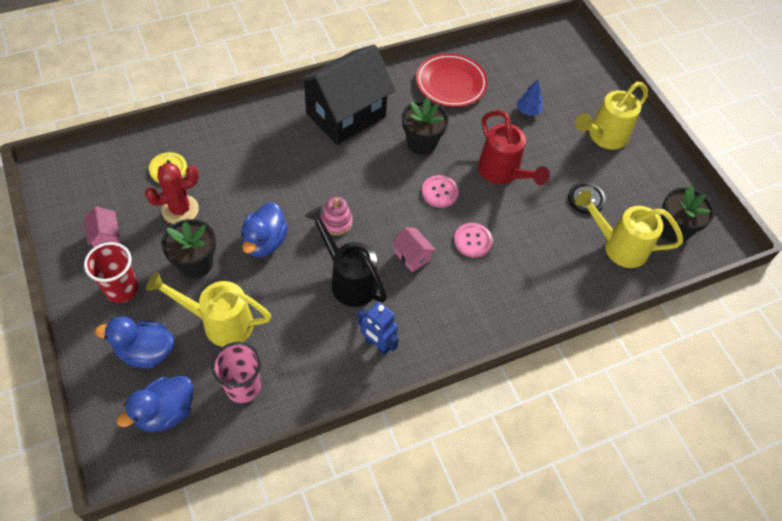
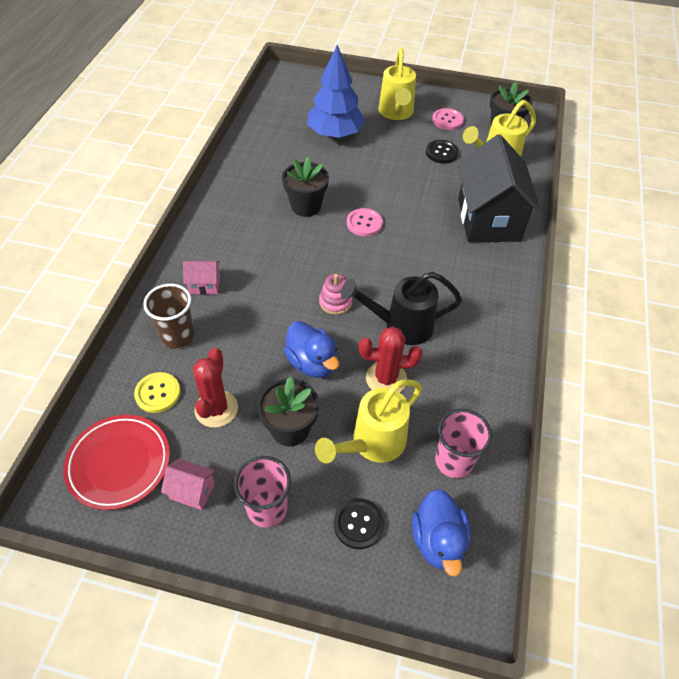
camera: 50 degrees left, 5 degrees down
(122, 289) = (267, 508): red cup -> pink cup
(146, 352) = (358, 524): blue duck -> black button
(224, 148) = (178, 336): none -> brown cup
(287, 298) = (386, 378): none -> red cactus
(346, 115) = (229, 234): black house -> black house (488, 219)
(377, 344) = (478, 342): blue robot -> none
(412, 256) = (411, 274): pink house -> pink house (204, 285)
(451, 83) = (265, 157): red plate -> red plate (119, 463)
(472, 241) = (426, 231): pink button -> pink button (447, 120)
(502, 173) = (379, 179): red watering can -> none
(528, 111) = (335, 134): blue tree -> blue tree, size x2.27

